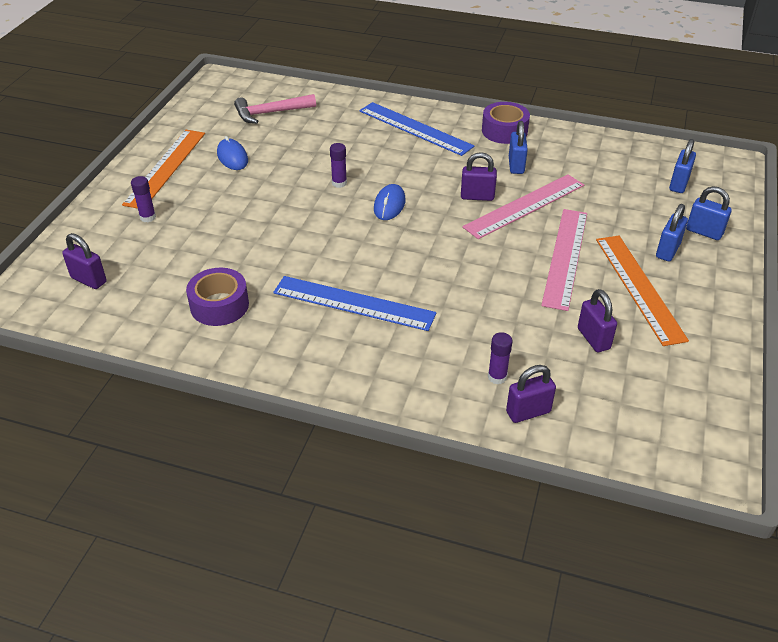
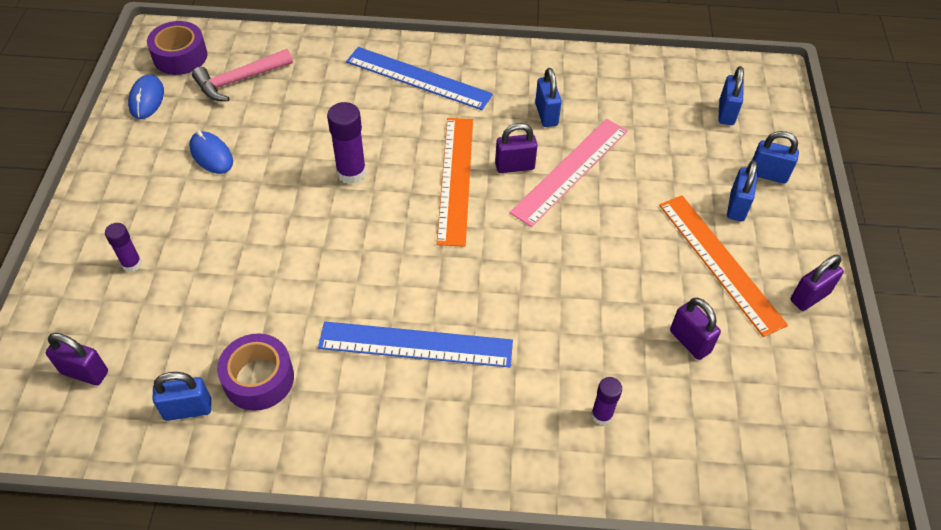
camera: 15 degrees left, 10 degrees up
(158, 316) = (188, 409): none -> blue padlock
(165, 168) = (132, 184): orange ruler -> orange ruler (455, 179)
(339, 183) = (351, 173): purple glue stick -> purple glue stick, size x1.65
(389, 205) = (418, 195): blue mouse -> blue mouse (147, 99)
(504, 131) = (520, 66): purple tape -> purple tape (180, 56)
(528, 412) = (646, 455): purple padlock -> purple padlock (809, 297)
(565, 257) = (633, 235): pink ruler -> none

